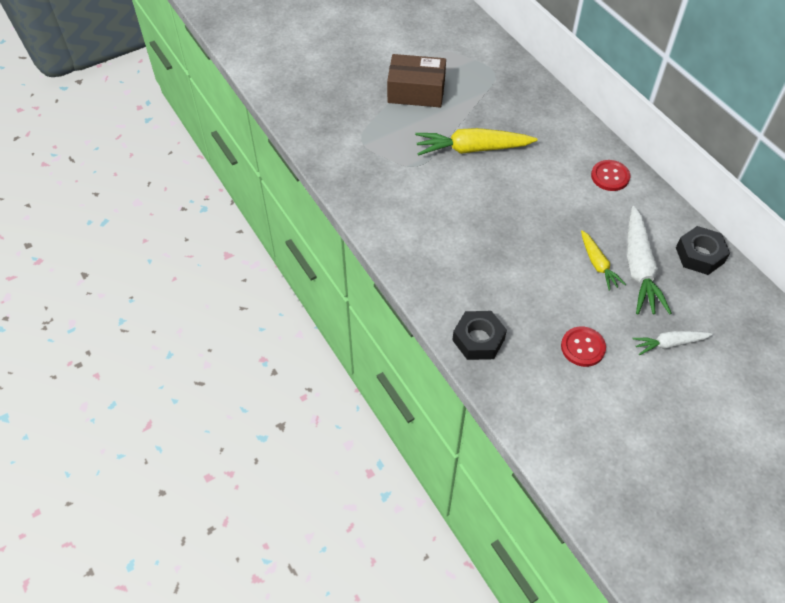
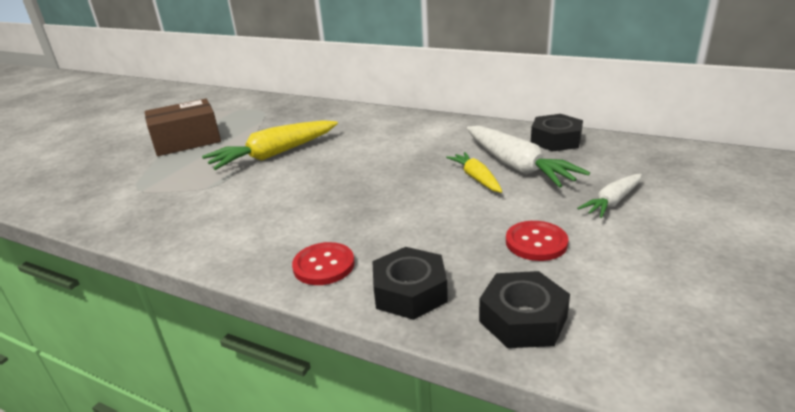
camera: 30 degrees left, 25 degrees down
(524, 394) = (523, 319): none -> black nut
(598, 264) = (476, 178): yellow carrot -> yellow carrot turned 150 degrees counterclockwise
(610, 176) = (424, 127): red button -> red button (324, 265)

